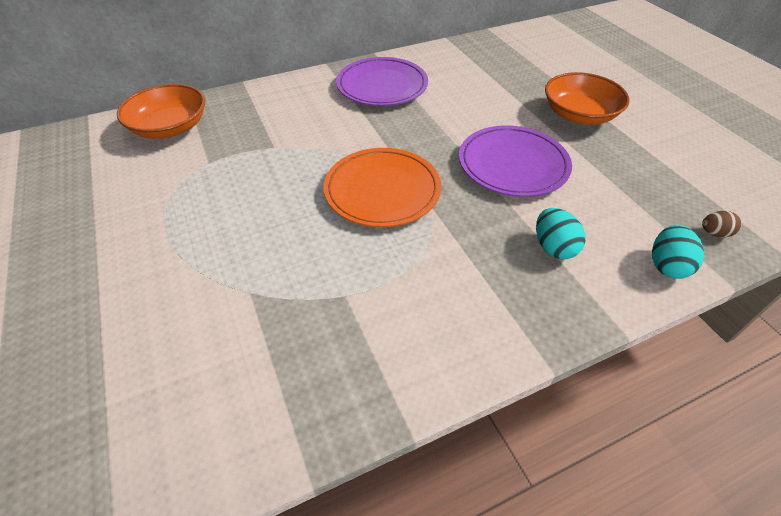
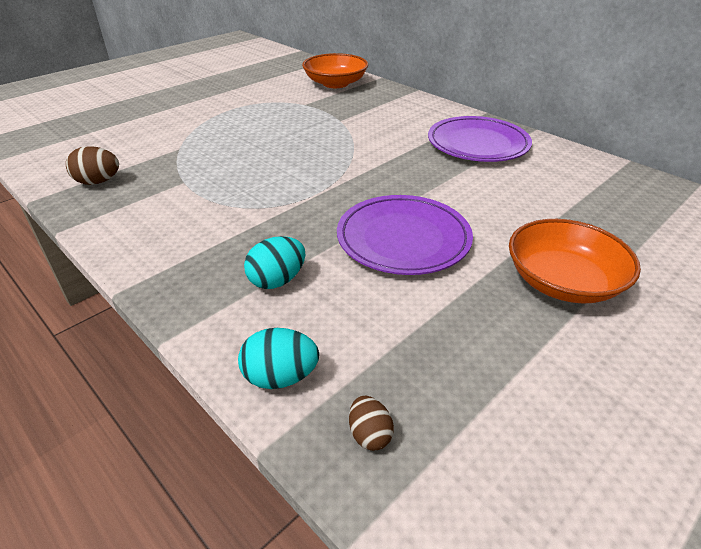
camera: 70 degrees right, 10 degrees down
(297, 389) = (98, 182): none -> brown egg
(382, 191) = (313, 174): orange plate -> none

